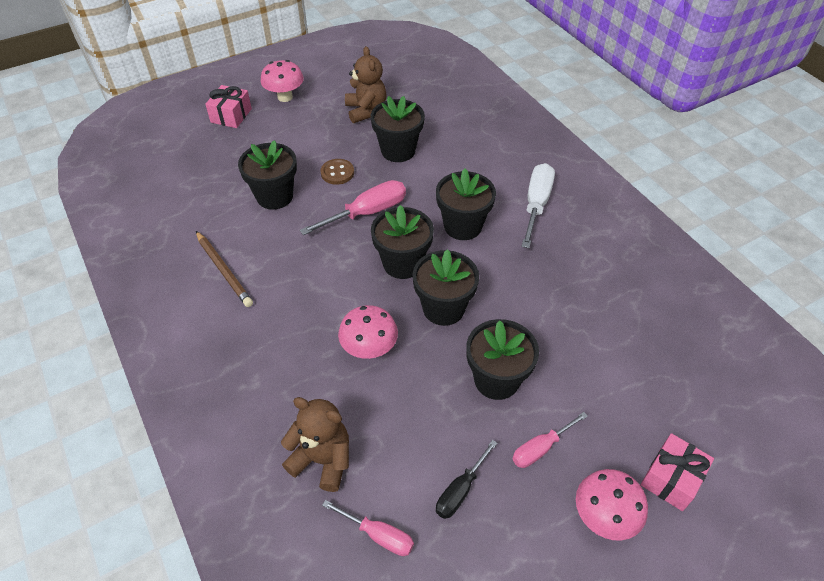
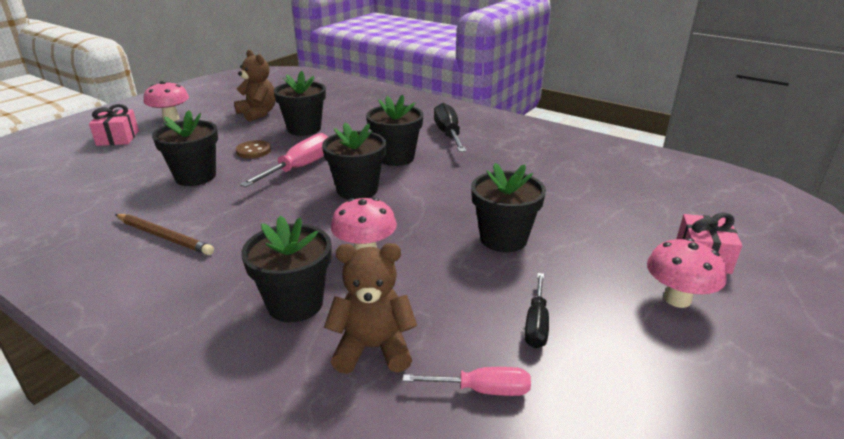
camera: 25 degrees left, 20 degrees down
(443, 308) = (417, 207): black flower pot -> black flower pot (295, 303)
(536, 205) = (448, 134): white screwdriver -> black screwdriver
(541, 448) = (582, 271): pink screwdriver -> none

